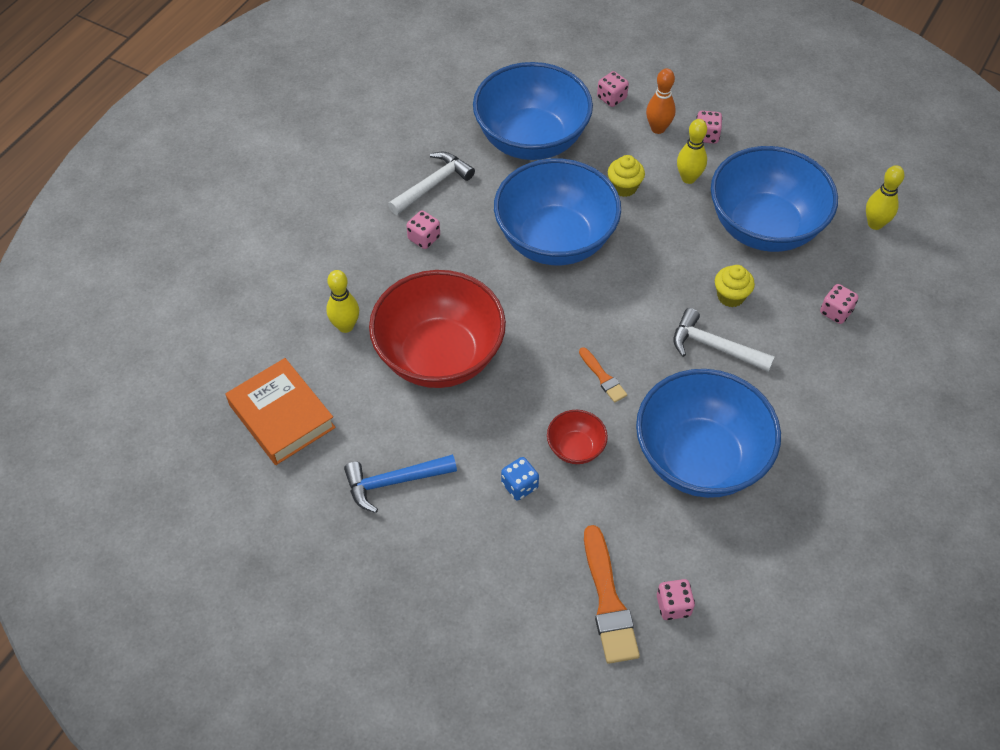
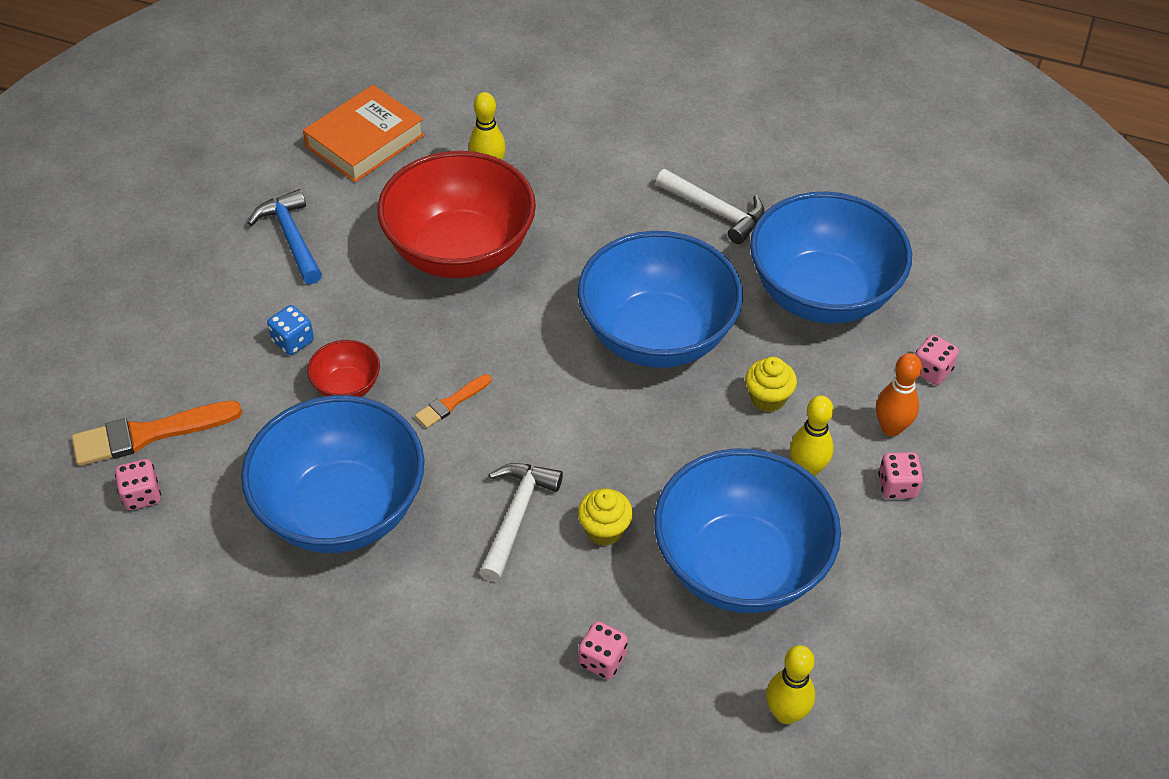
camera: 80 degrees right, 5 degrees down
(424, 238) = (629, 215): pink dice -> none

